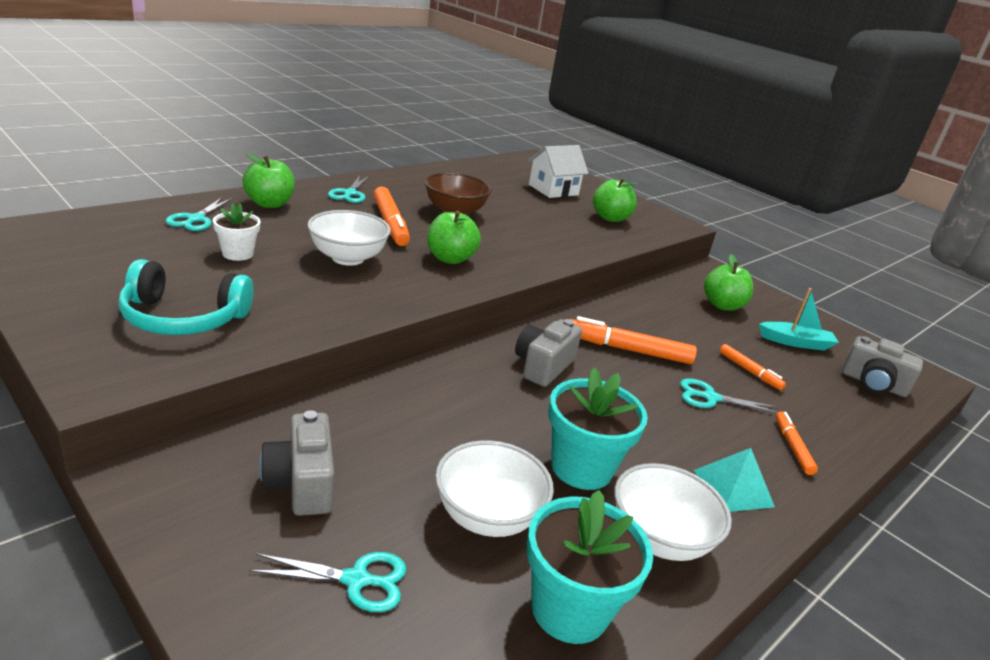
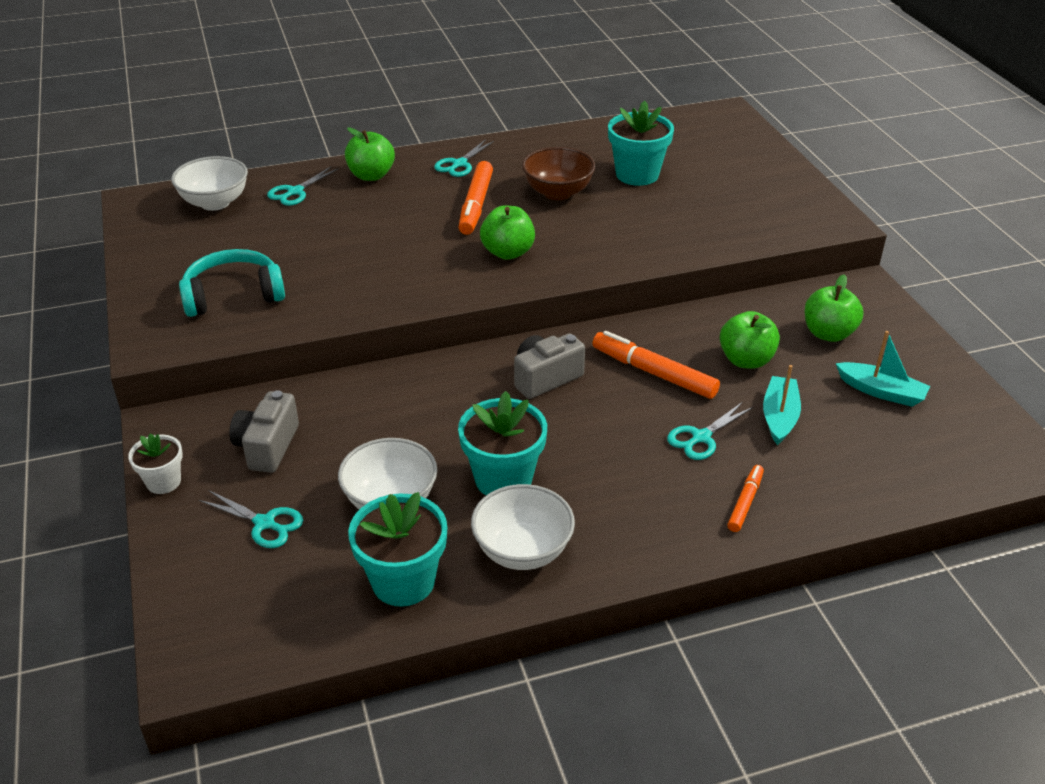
camera: 30 degrees right, 10 degrees up
(183, 318) = (233, 295): turquoise headphones -> turquoise headphones turned 135 degrees clockwise
(237, 254) = (310, 233): white flower pot -> white flower pot (163, 482)
(347, 258) = (406, 245): white bowl -> white bowl (215, 203)
(507, 198) = (637, 174): none -> turquoise flower pot
(553, 190) = (708, 164): white house -> none
(610, 218) = (748, 209): green apple -> green apple (746, 360)
(710, 397) = (701, 437): turquoise scissors -> turquoise scissors turned 75 degrees counterclockwise
(733, 488) = (637, 526): turquoise pyramid -> none
(749, 371) = (779, 417): orange marker -> turquoise boat
(873, 384) = (934, 455): grey camera -> none

